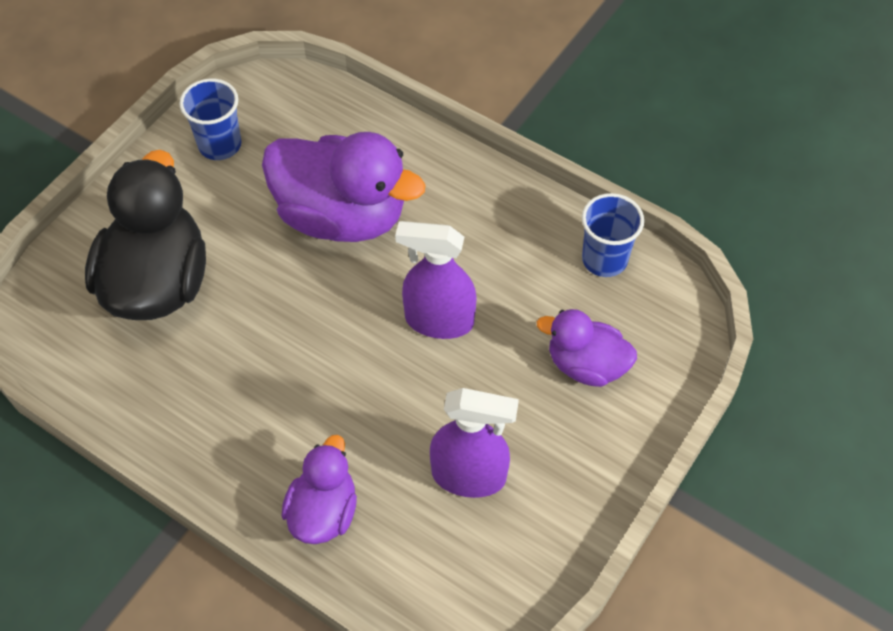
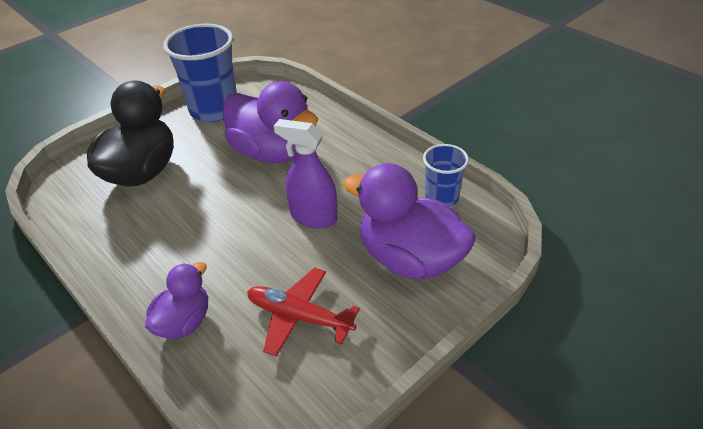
camera: 15 degrees right, 15 degrees down
(220, 145) = (214, 109): blue cup -> blue cup, size x1.79
(469, 476) = (299, 317): purple spray bottle -> red plane
(586, 365) = (410, 259): purple duck -> purple duck, size x1.77

